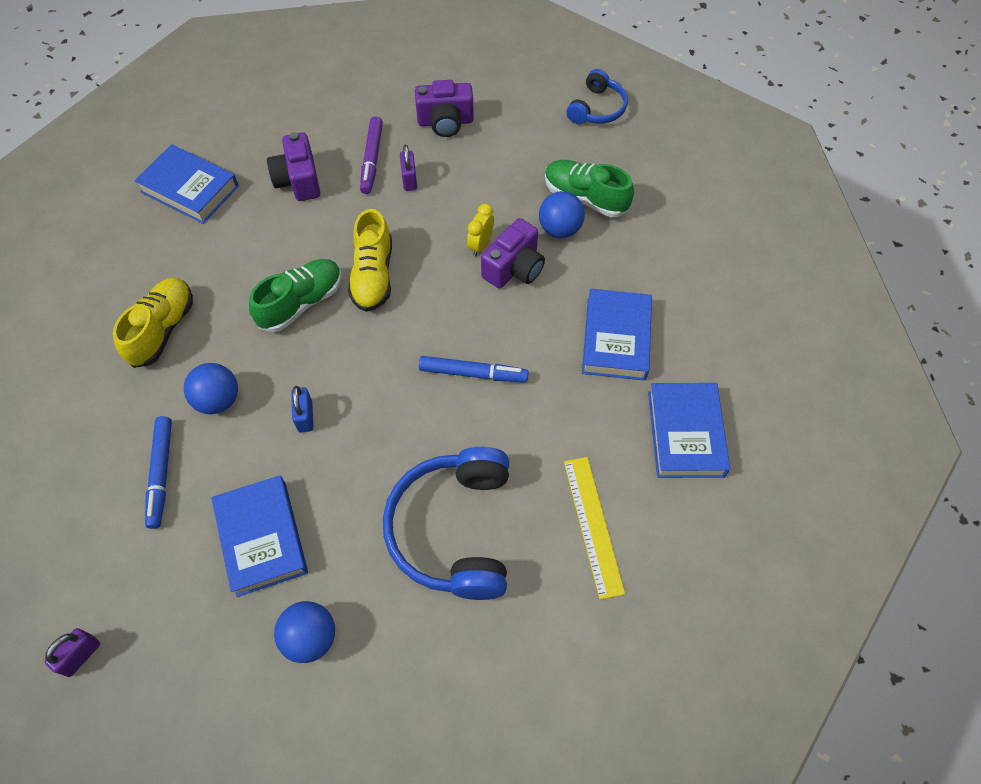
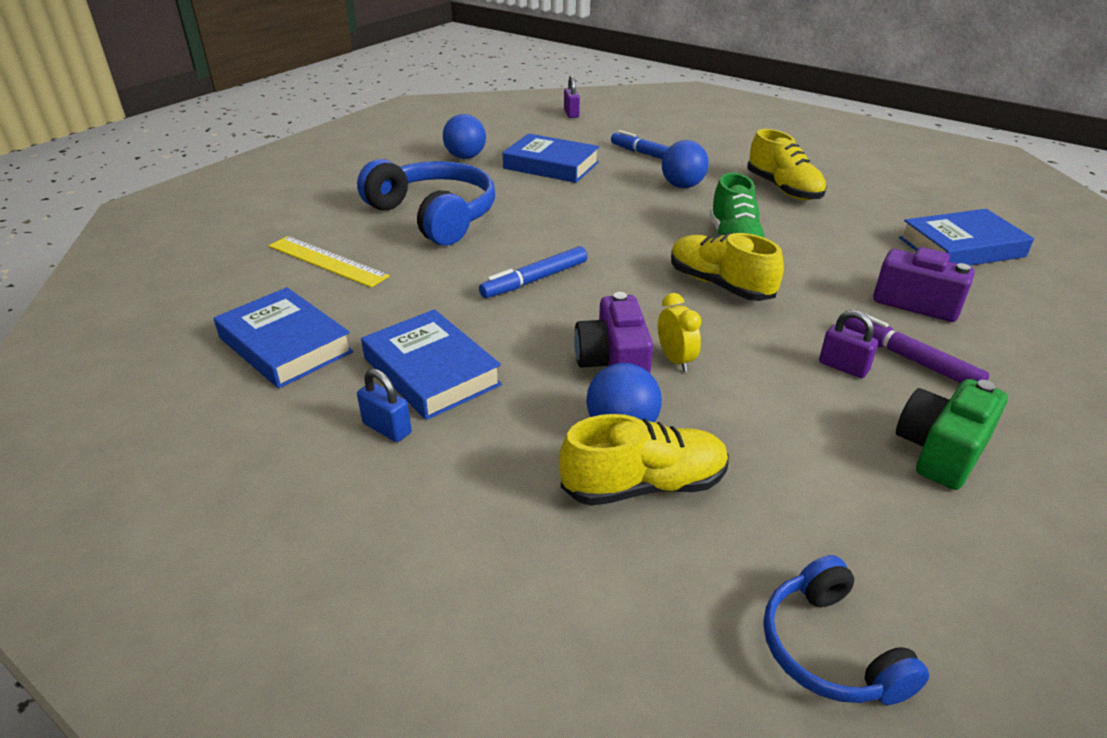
camera: 135 degrees right, 25 degrees down
(305, 416) = (616, 206): blue padlock -> blue padlock (387, 428)
(445, 122) = (940, 451): purple camera -> green camera
(585, 198) = (644, 485): green shoe -> yellow shoe

